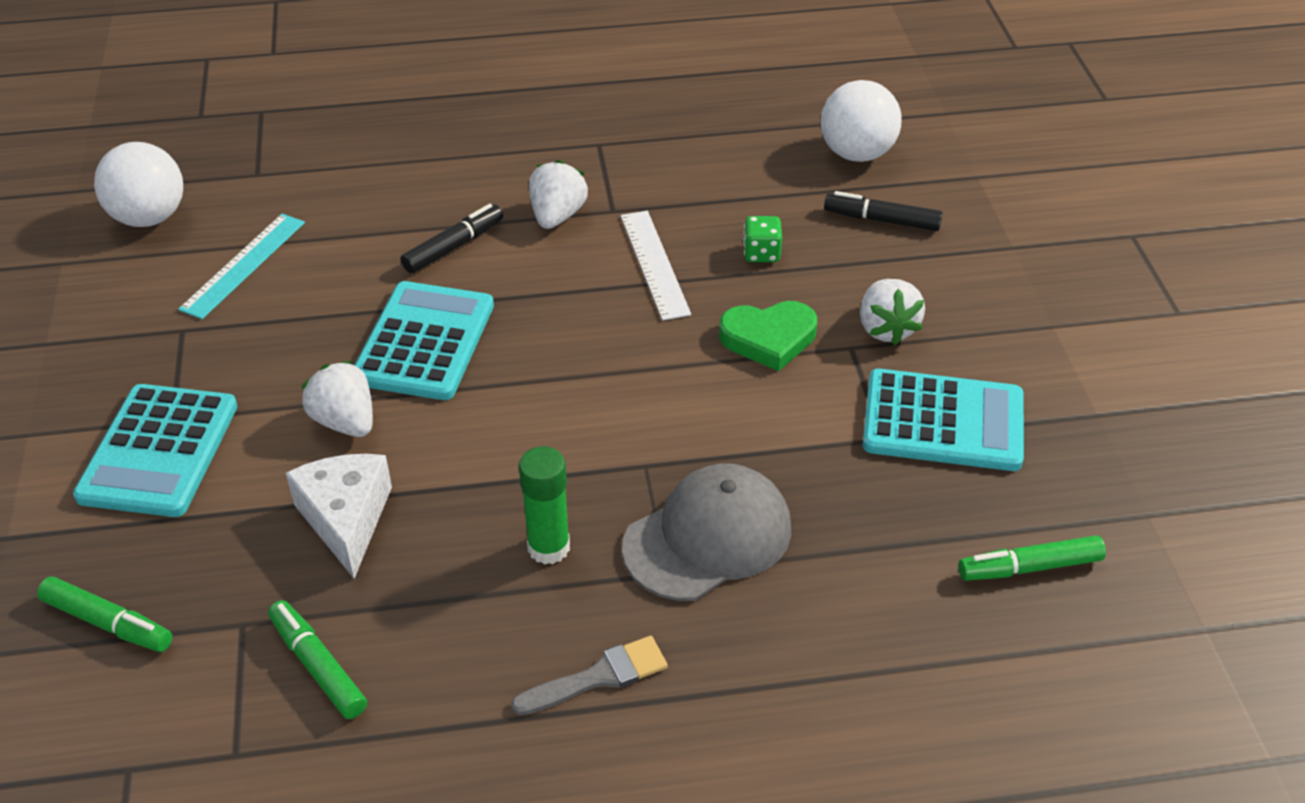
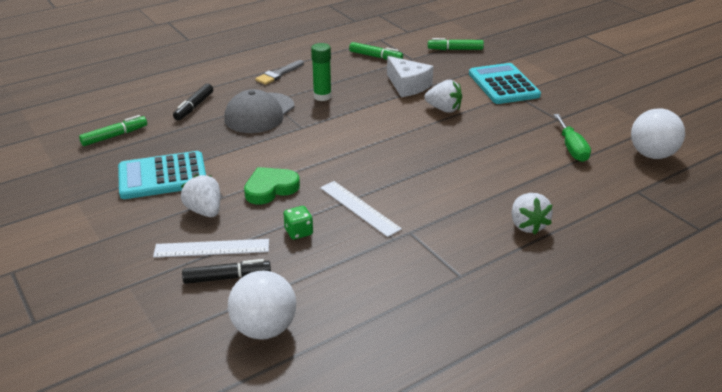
camera: 155 degrees right, 10 degrees down
(243, 265) = (572, 148): turquoise ruler -> green screwdriver
(424, 342) = (444, 142): turquoise calculator -> none
(453, 247) = (479, 185): black marker -> black marker (194, 107)
(557, 216) = (440, 218): white strawberry -> white strawberry (527, 225)
(891, 265) = (212, 248): none -> white ruler

